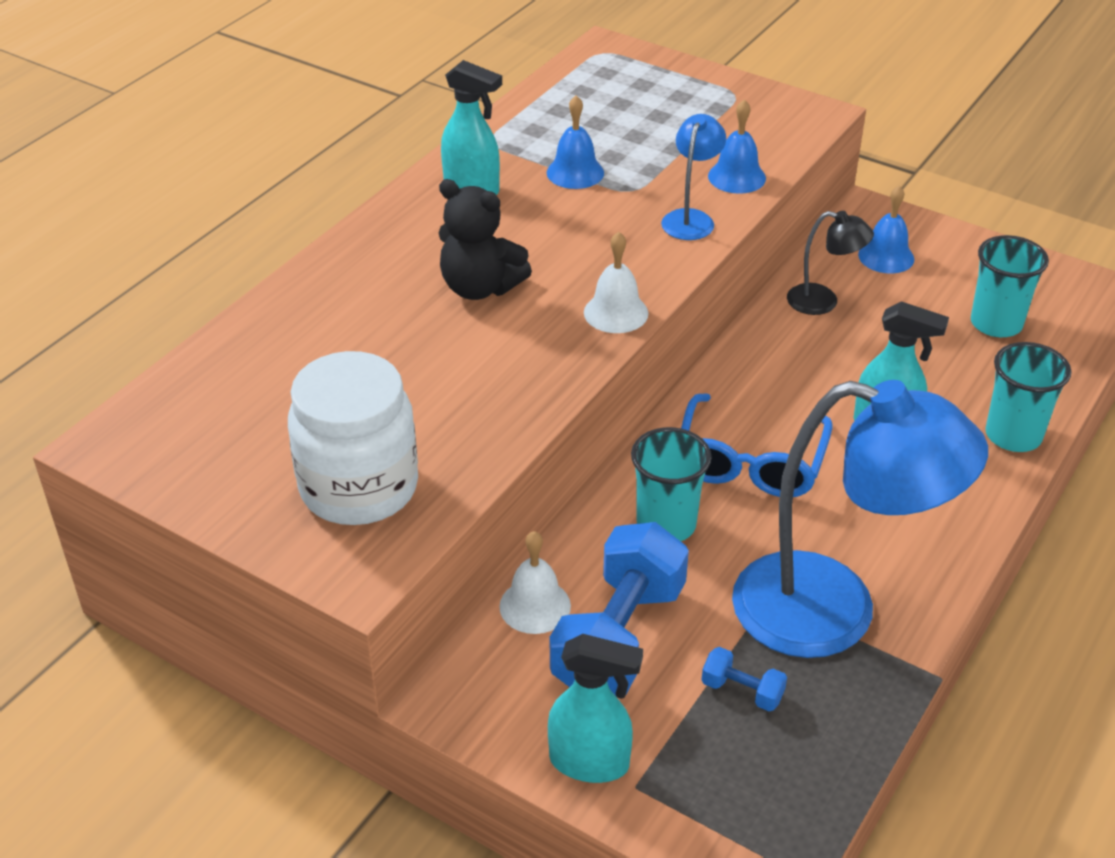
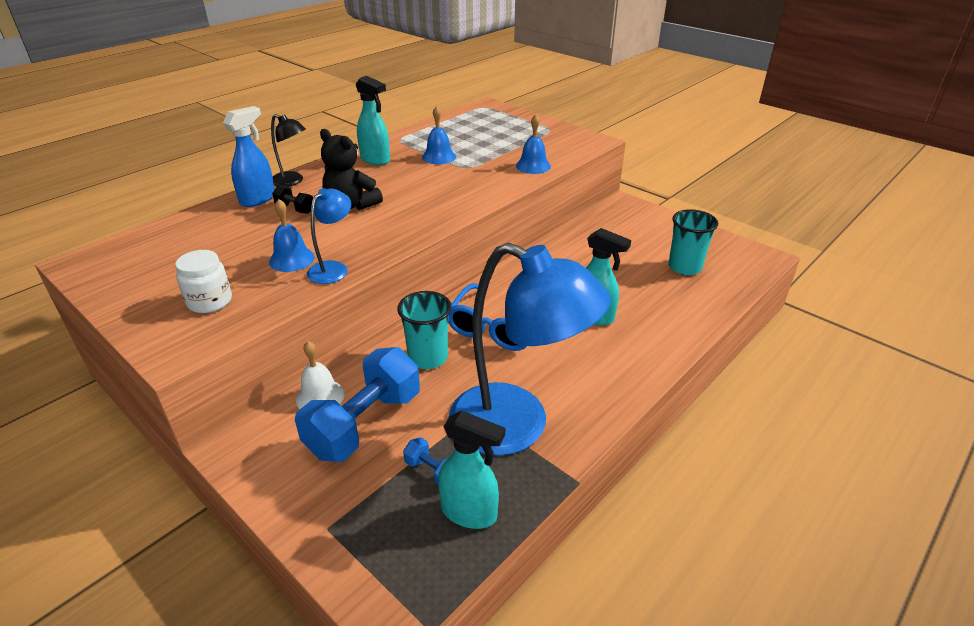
camera: 10 degrees right, 5 degrees down
(320, 291) = (258, 199): none -> blue spray bottle
(359, 488) = (210, 301): white jar -> white jar, size x0.56
(392, 304) = (295, 208): none -> black dumbbell
(590, 763) = (304, 506): turquoise spray bottle -> turquoise spray bottle (469, 512)
(616, 312) = (425, 225): white bell -> none
(691, 218) = (495, 183): blue lamp -> blue lamp (333, 268)
(823, 302) = (578, 245): black lamp -> black lamp (292, 181)
(886, 256) = (625, 226): blue bell -> blue bell (291, 259)
(1013, 435) = (678, 331): turquoise cup -> none

